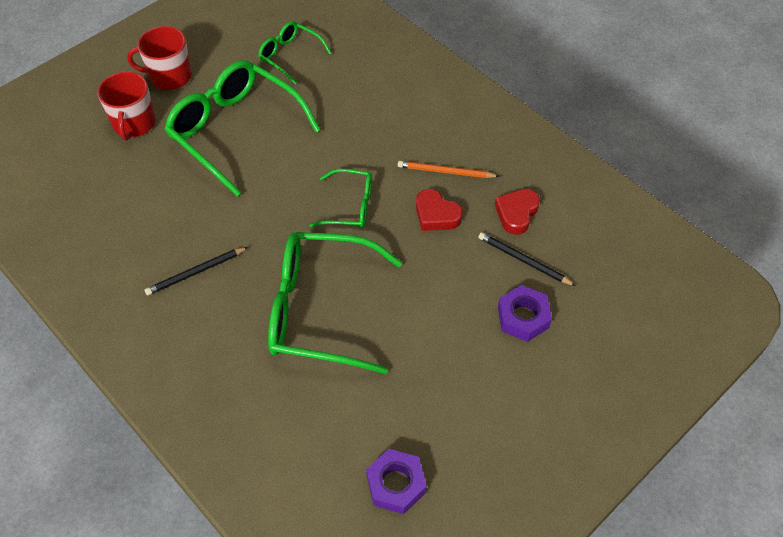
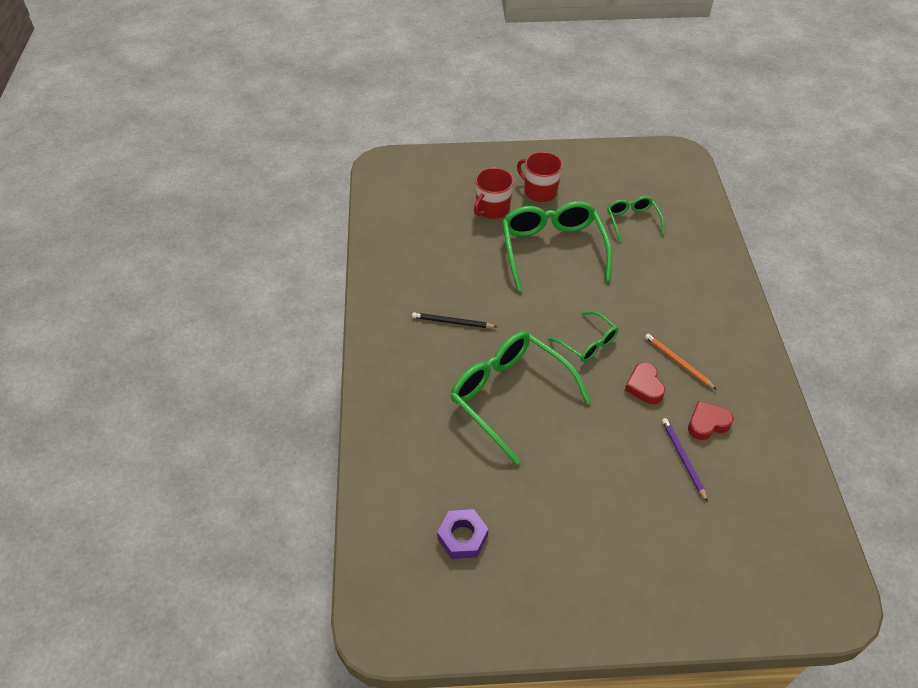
camera: 40 degrees right, 5 degrees down
(523, 260) = (683, 459): black pencil -> purple pencil
(523, 317) = (647, 496): purple nut -> none

